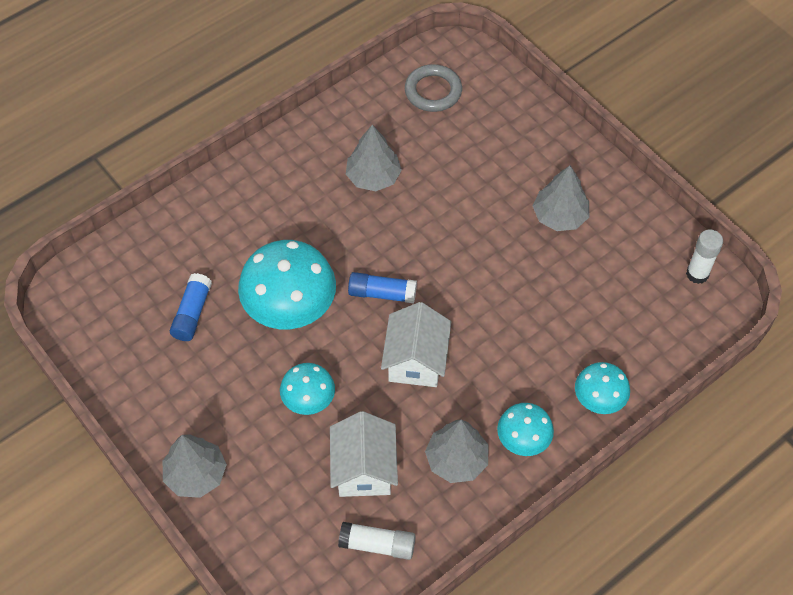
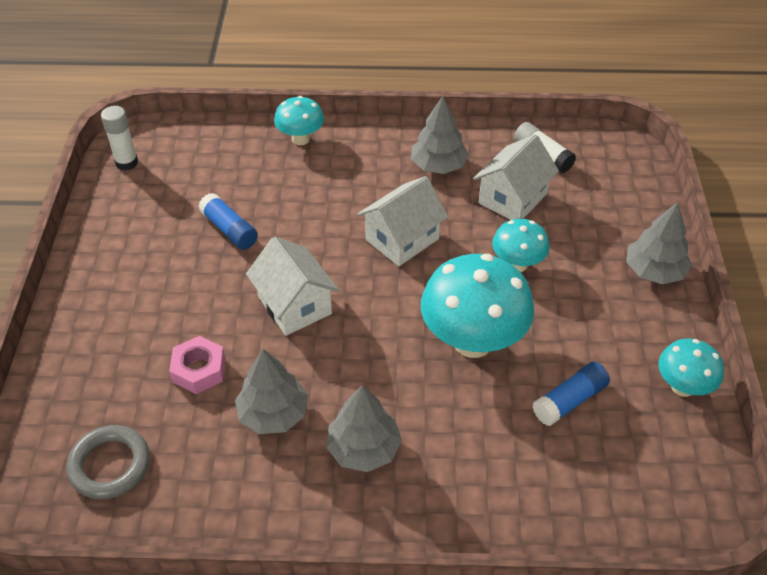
camera: 140 degrees left, 10 degrees down
(382, 293) = (377, 303): blue glue stick -> blue glue stick (229, 230)
(437, 252) = (294, 305): none -> white house
(447, 170) = (199, 370): none -> pink nut
(523, 441) = (380, 149): turquoise mushroom -> turquoise mushroom (682, 387)
(559, 216) = (162, 265): grey tree -> grey tree (364, 449)

